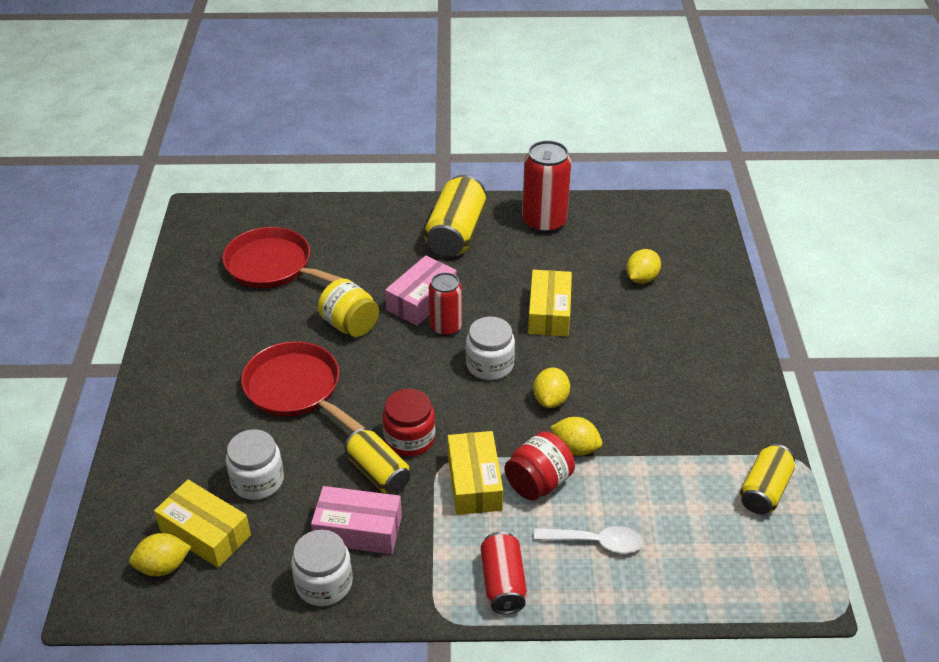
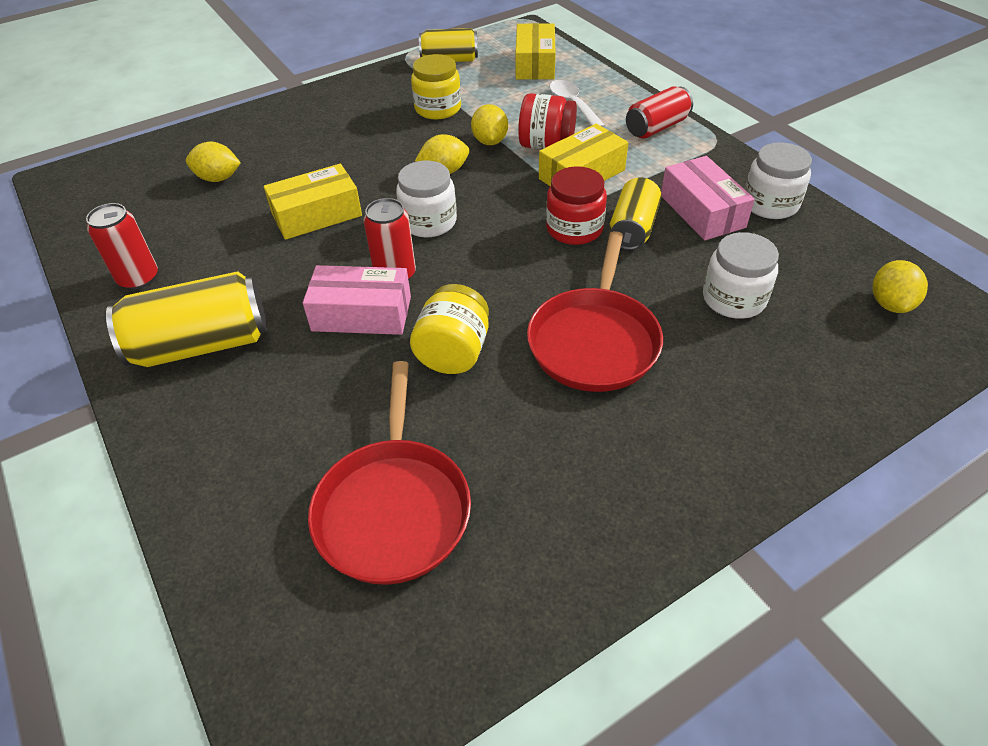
camera: 120 degrees left, 5 degrees up
(163, 566) = (890, 304): yellow lemon -> yellow lemon turned 60 degrees clockwise
(205, 533) = (826, 298): yellow box -> yellow box (535, 64)
(544, 222) = (138, 278): red can -> red can, size x0.65
(662, 438) = (438, 108): none -> yellow jar

